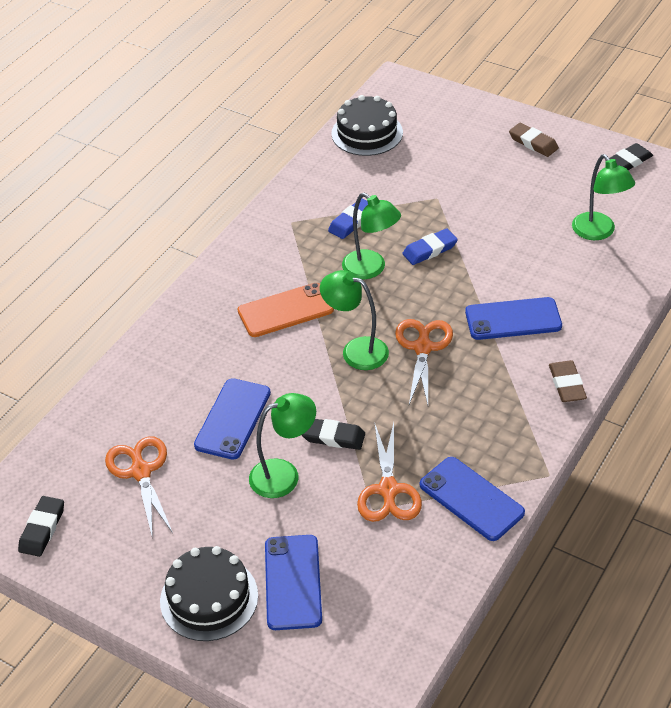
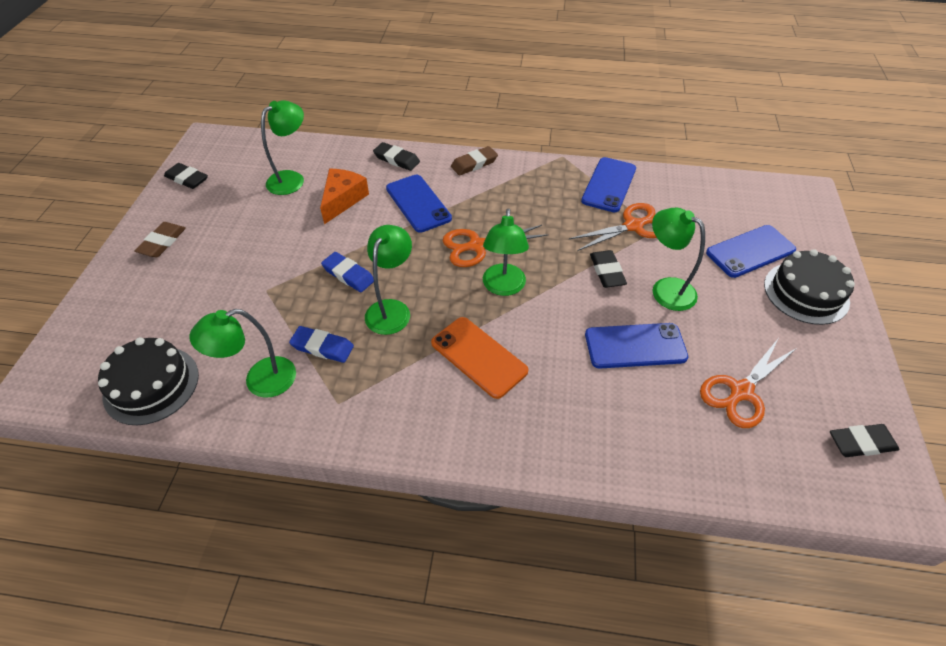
camera: 115 degrees left, 5 degrees up
(337, 185) = (260, 381): none -> green lamp
(545, 264) = (343, 200): none -> orange cheese
(602, 319) = (396, 159): none -> black eraser

